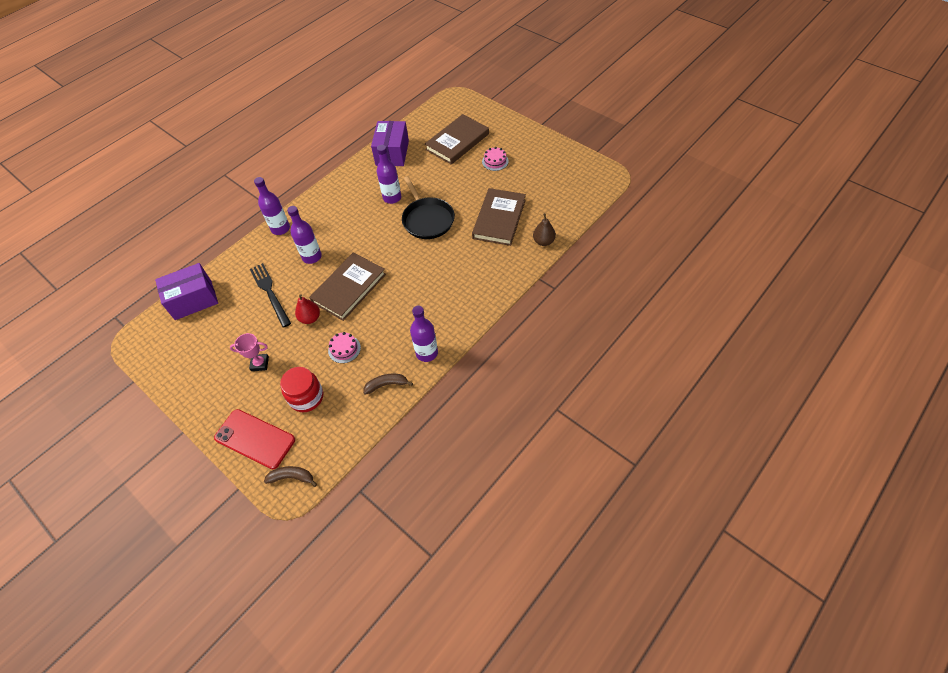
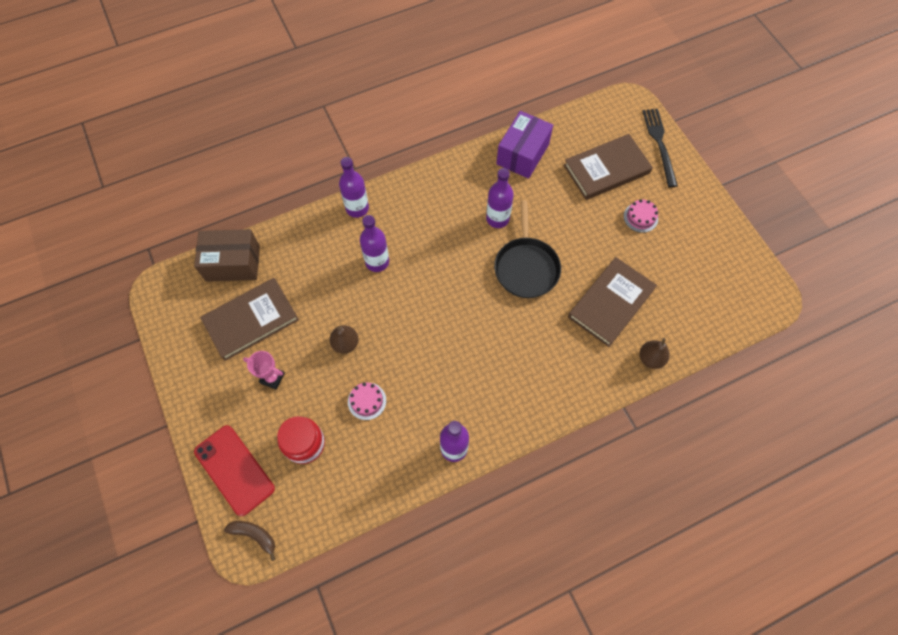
camera: 20 degrees right, 10 degrees up
(193, 300) = (233, 263): purple box -> brown box
(270, 292) = (315, 290): black fork -> black fork (659, 144)
(310, 318) = (345, 344): red pear -> brown pear
(349, 288) = (402, 322): brown book -> brown book (251, 320)
(386, 385) = (394, 469): brown banana -> none

